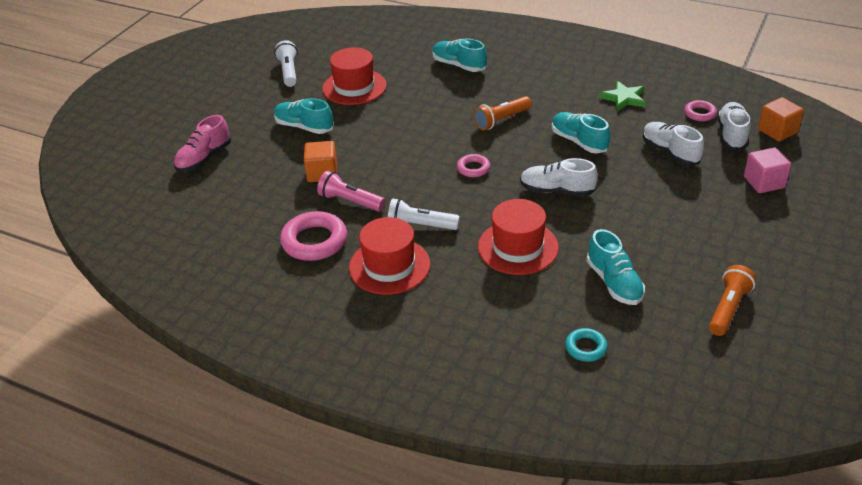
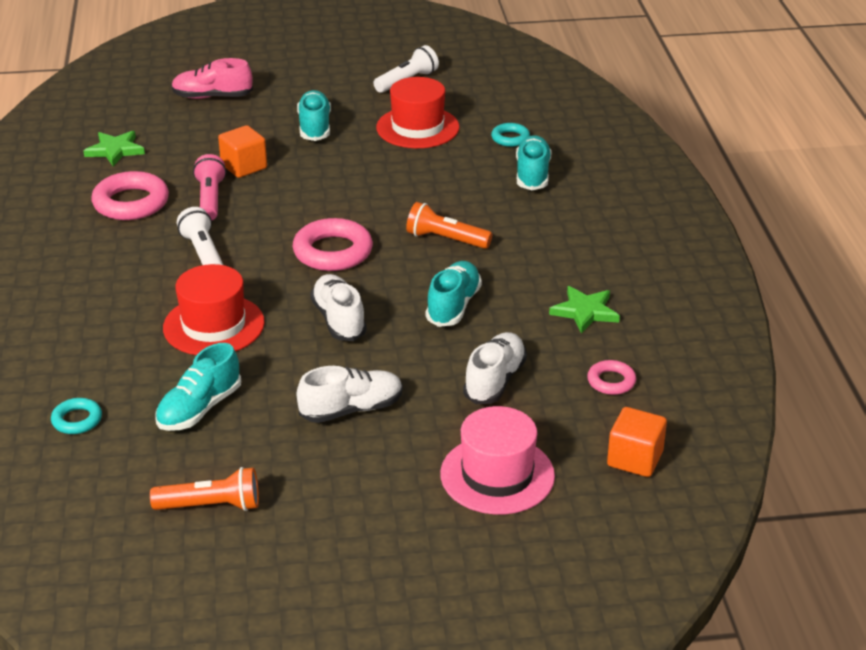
camera: 55 degrees right, 5 degrees down
(226, 228) = (115, 150): none -> green star
(389, 266) = (124, 258): red hat -> none
(407, 59) = (510, 138): none -> turquoise ring
(473, 168) = (333, 252): pink ring -> pink ring, size x1.84
(732, 135) = (585, 421): white shoe -> white shoe (351, 409)
(764, 182) = (497, 475): pink cube -> pink hat

